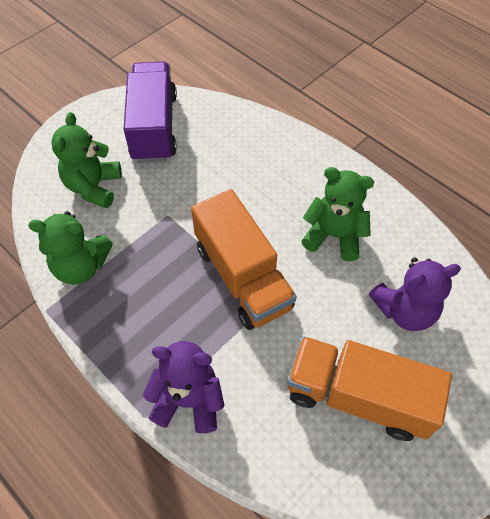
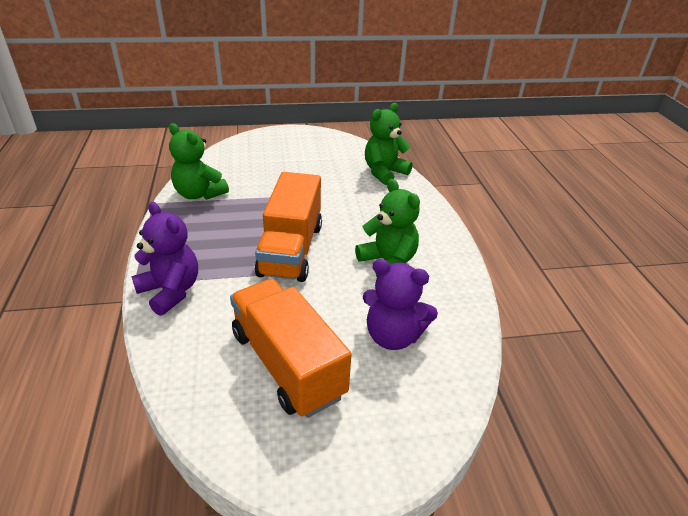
camera: 35 degrees right, 20 degrees down
(94, 187) = (255, 164): green teddy bear -> green teddy bear (384, 172)
(154, 127) = (329, 154): purple truck -> none

